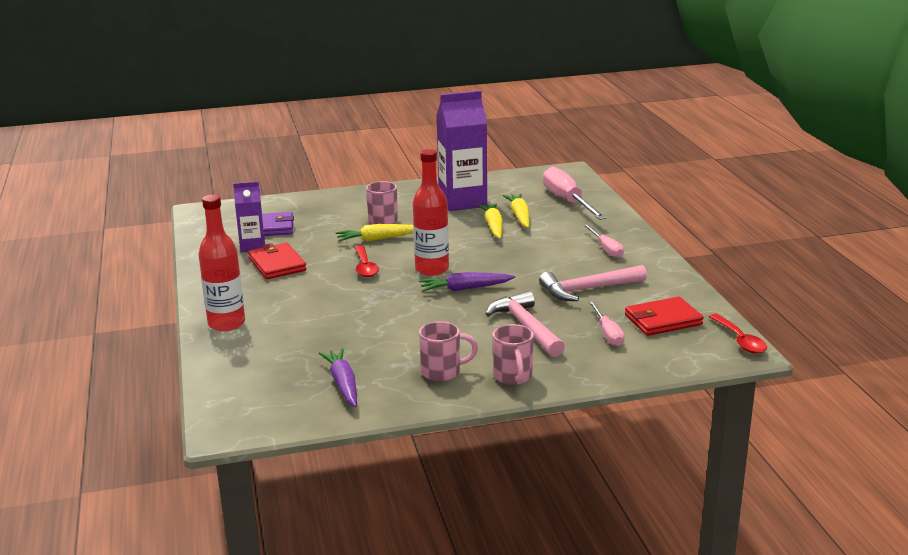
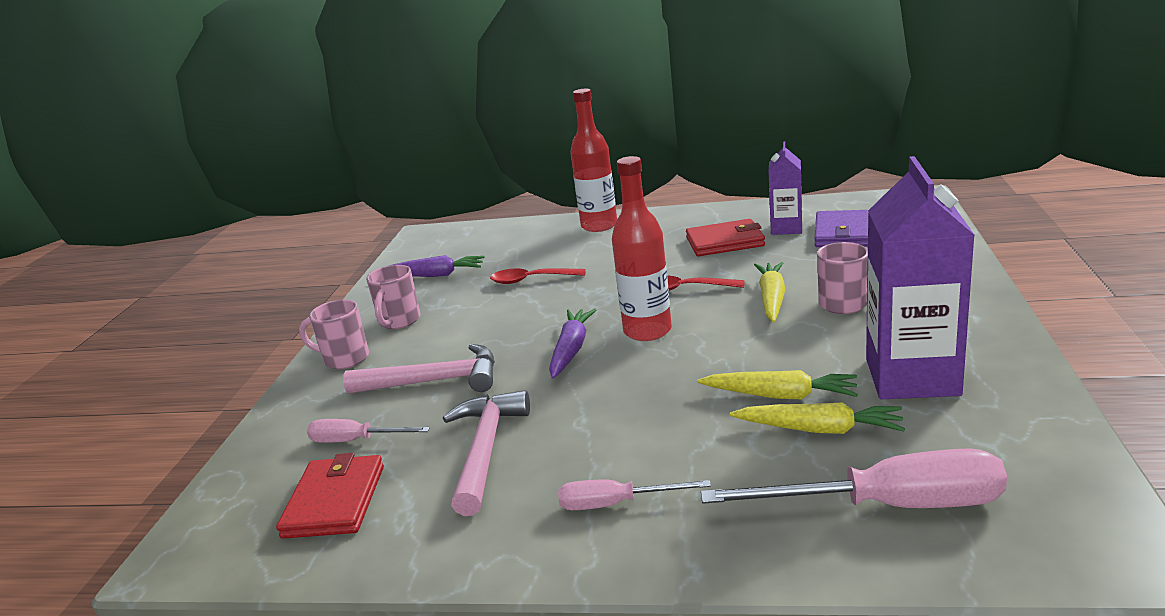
camera: 115 degrees right, 0 degrees up
(740, 340) = (202, 565): red spoon -> red spoon (531, 280)

